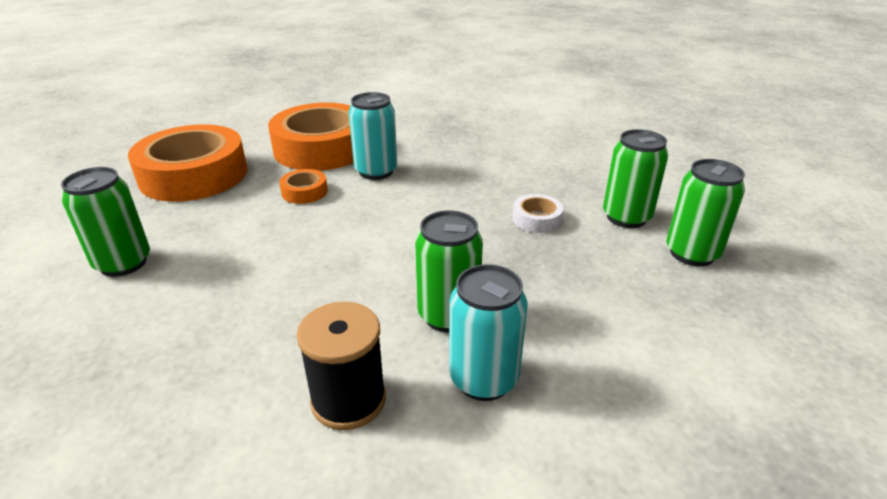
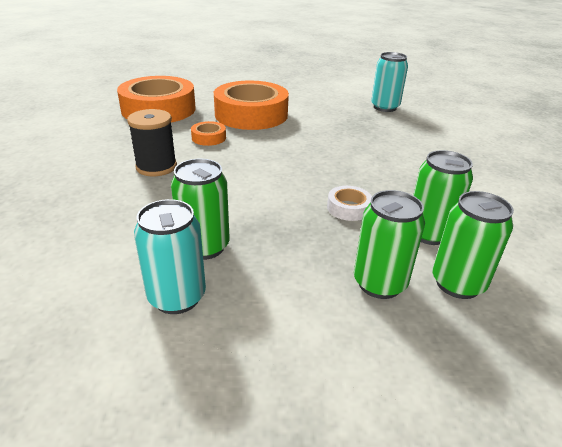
camera: 30 degrees right, 0 degrees up
(123, 263) = (68, 146): green can -> green can (379, 283)
(348, 400) = (85, 270): black spool -> black spool (156, 167)
(376, 171) = (269, 139): turquoise can -> turquoise can (385, 107)

